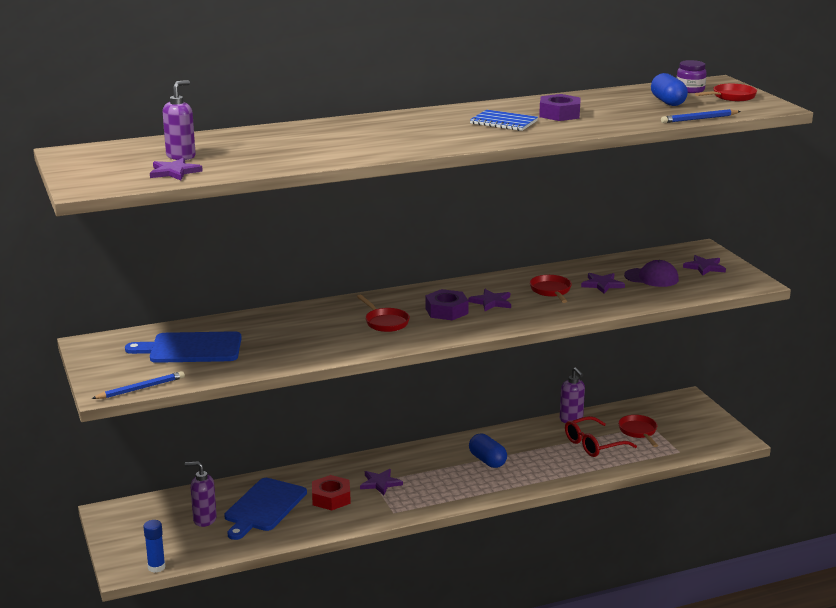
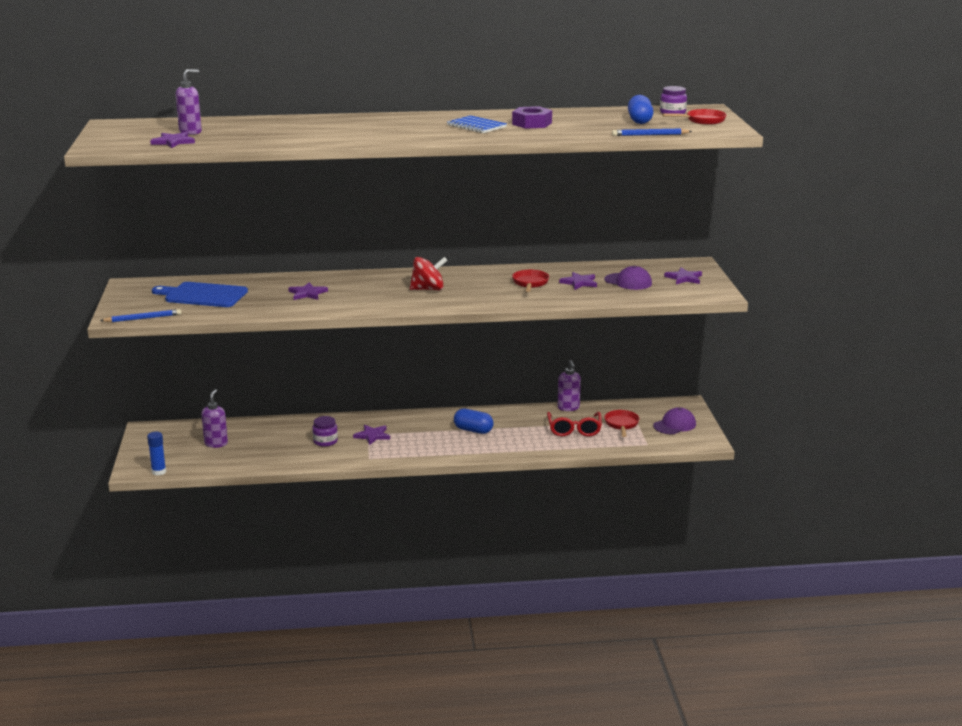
camera: 15 degrees right, 0 degrees up
(204, 519) = (216, 444): purple soap dispenser -> purple soap dispenser turned 75 degrees clockwise
(264, 507) = (268, 441): blue cutting board -> none
(331, 498) = (325, 441): red nut -> purple jar
(385, 322) = (370, 292): red pan -> none
(446, 311) = (428, 289): purple nut -> red spinning top
(487, 461) = (473, 430): blue capsule -> blue capsule turned 45 degrees counterclockwise
(491, 302) = (471, 286): purple star -> purple star (307, 293)
(593, 444) = (574, 429): red glasses -> red glasses turned 75 degrees counterclockwise
(692, 425) = (674, 425): none -> purple cap

